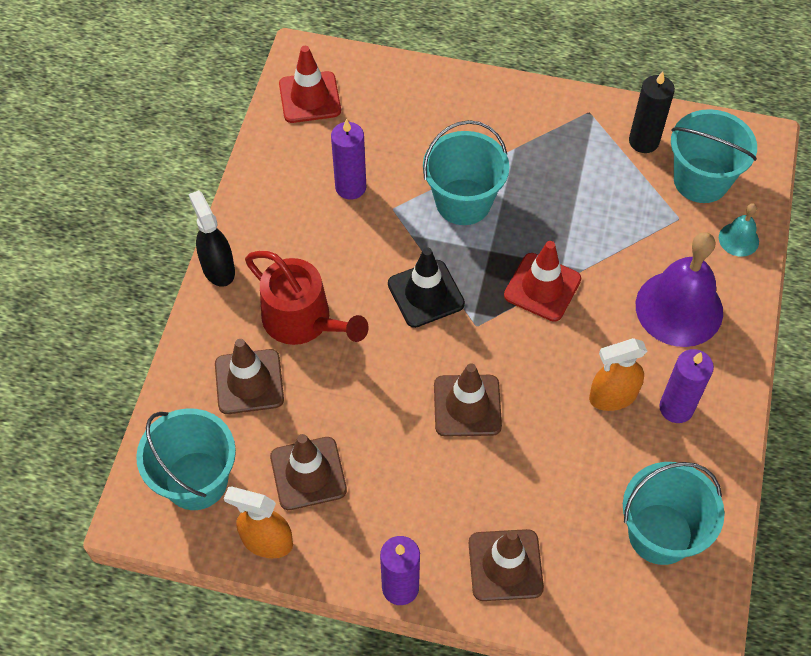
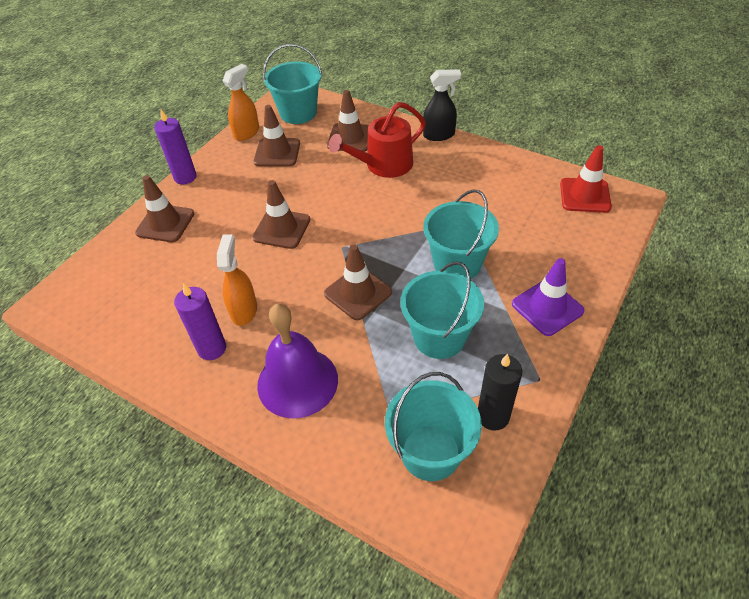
camera: 110 degrees right, 10 degrees down
(350, 187) = (489, 203): purple candle -> none
(426, 294) = (380, 226): black traffic cone -> none
(498, 115) = (547, 307): none -> purple traffic cone
(542, 287) = (358, 293): red traffic cone -> brown traffic cone
(660, 534) = (128, 307): turquoise bucket -> turquoise bucket (439, 337)
(738, 239) = (349, 460): turquoise bell -> none

